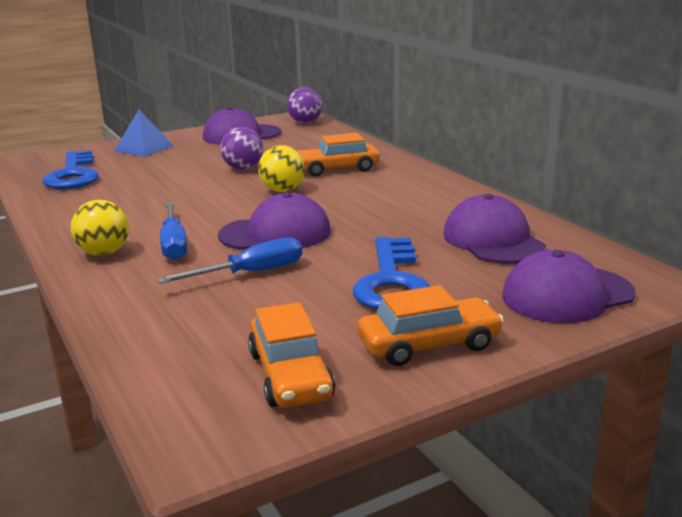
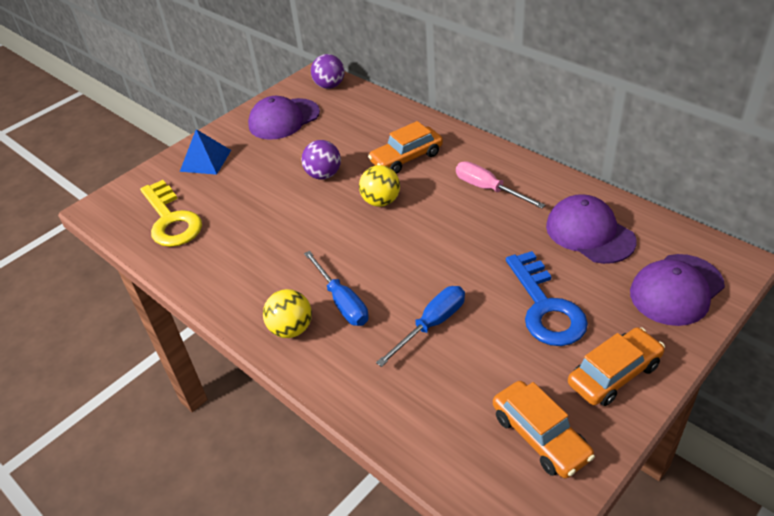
camera: 15 degrees left, 20 degrees up
(73, 175) = (171, 219): blue key -> yellow key
(275, 233) = (416, 266): purple cap -> none
(404, 197) = (488, 189): none -> pink screwdriver

